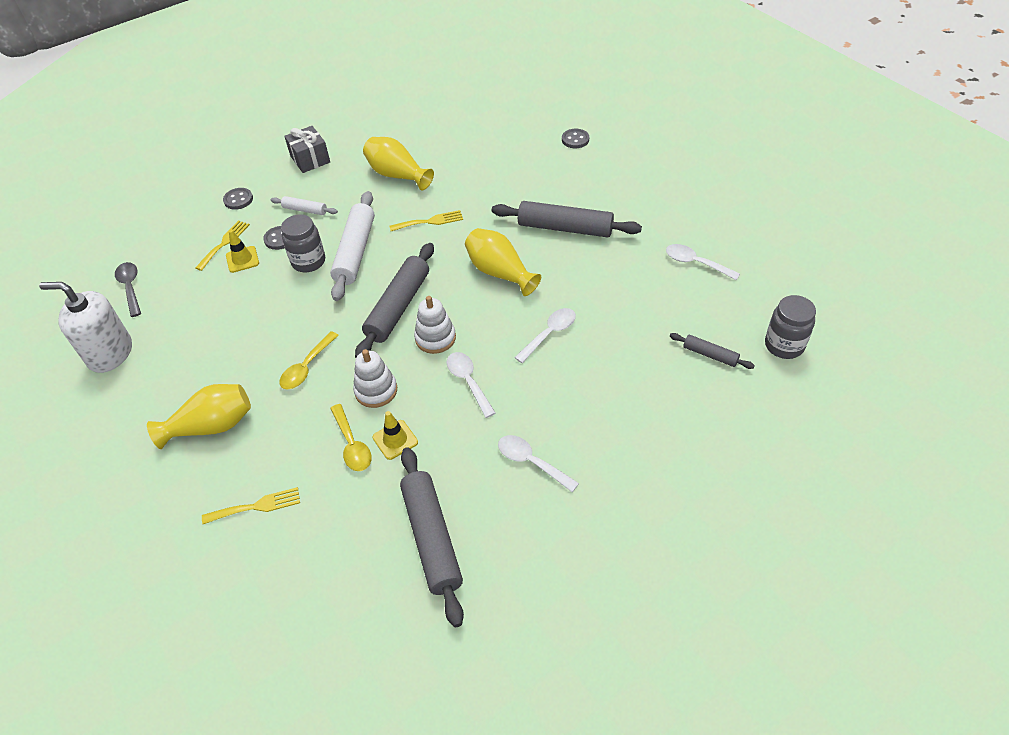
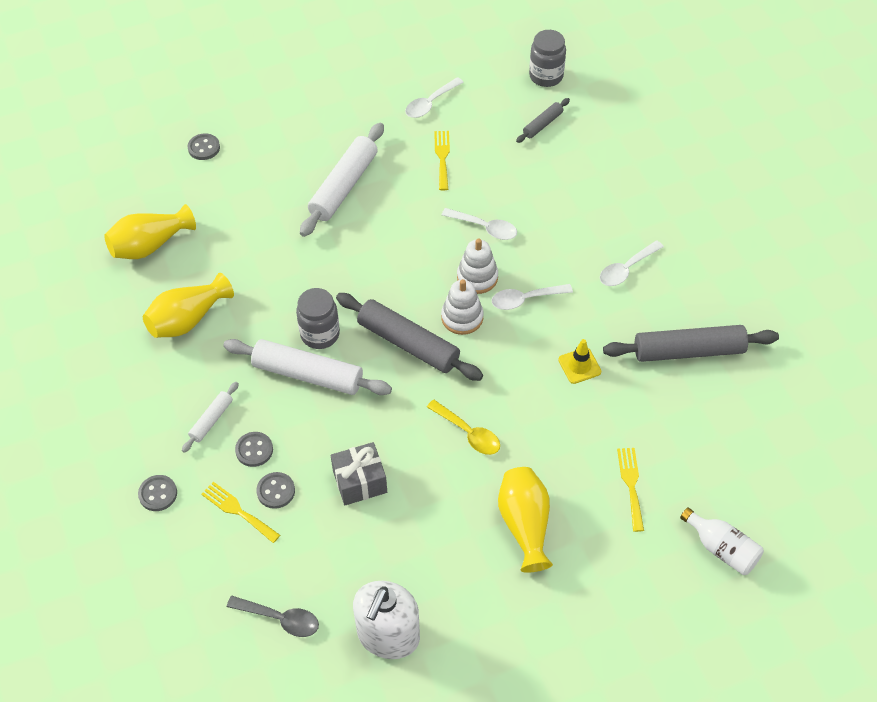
camera: 80 degrees left, 5 degrees up
(130, 287) = (280, 619): grey spoon -> grey spoon turned 150 degrees counterclockwise
(181, 602) = (722, 549): none -> white bottle
(242, 259) = (276, 491): yellow traffic cone -> grey button
(308, 261) = (306, 422): grey jar -> grey jar (320, 334)
(310, 159) = (111, 408): grey gift -> grey gift (360, 481)
(352, 444) = (577, 401): yellow spoon -> none
(376, 390) = (516, 375): white stacking toy -> white stacking toy (477, 277)
(430, 221) = (285, 299): yellow fork -> yellow fork (442, 157)
(500, 272) = (389, 251): yellow vase -> yellow vase (150, 245)
(549, 334) = (484, 228): white spoon -> white spoon turned 150 degrees clockwise
(565, 228) = (343, 186): grey rolling pin -> white rolling pin

